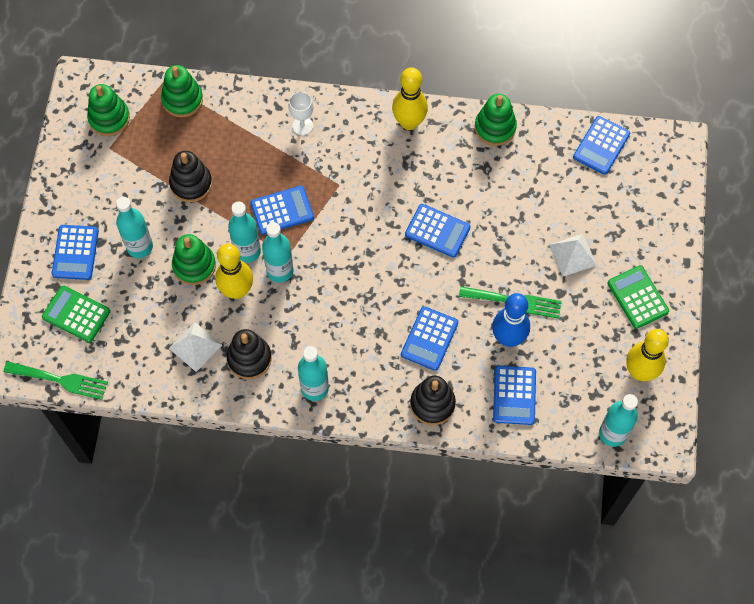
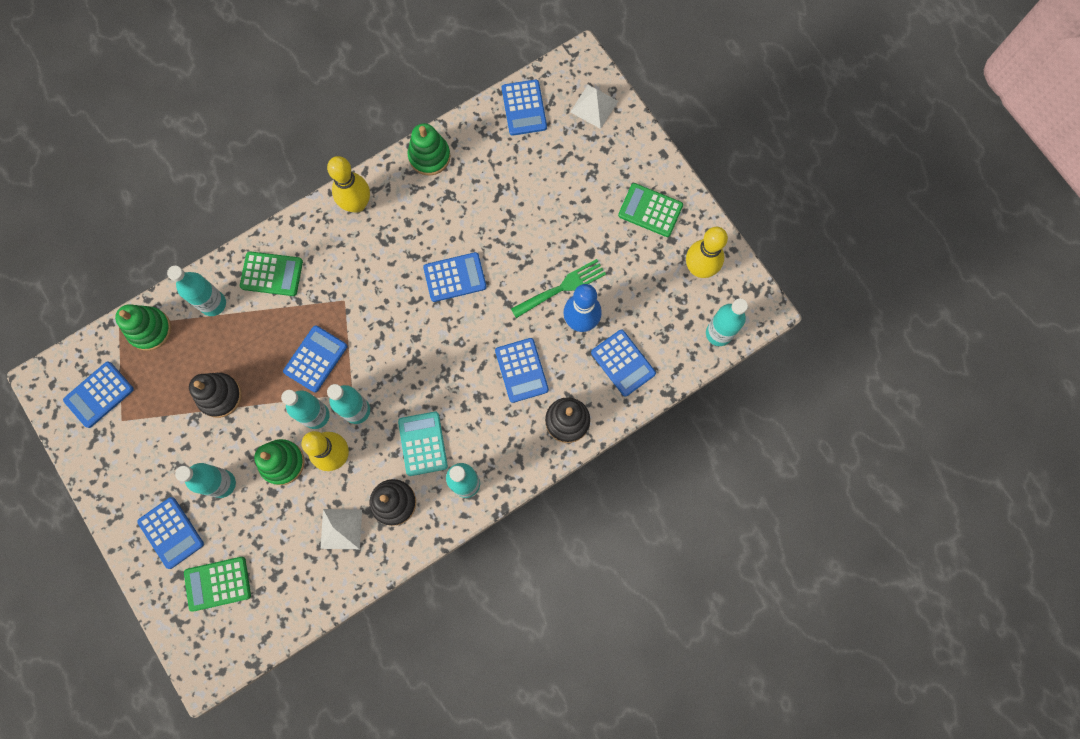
camera: 40 degrees left, 10 degrees up
(60, 380) = (252, 649): green fork -> none
(109, 118) = (99, 394): green stacking toy -> blue calculator
(242, 115) = (213, 303): none -> turquoise bottle
(302, 126) = (271, 274): white goblet -> green calculator
(308, 333) = (423, 443): none -> turquoise calculator
(572, 255) = (574, 214): white pyramid -> white pyramid (594, 106)

